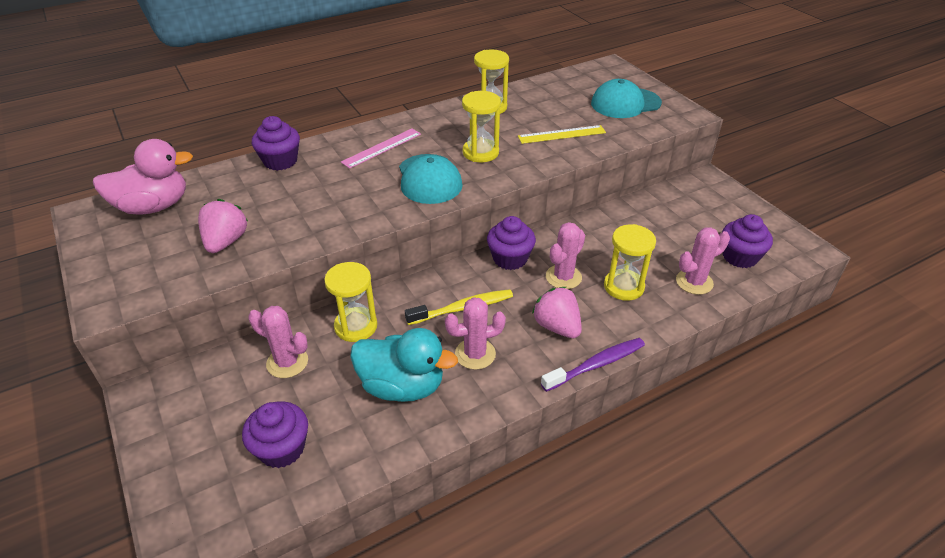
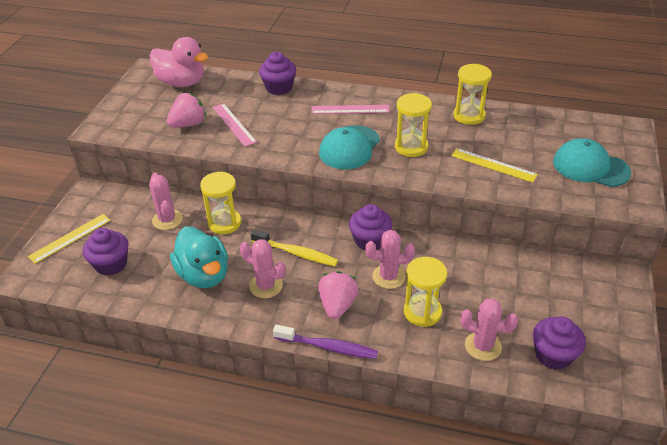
camera: 45 degrees right, 0 degrees up
(187, 459) = (70, 238): none -> yellow ruler
(280, 216) = (234, 124): none -> pink ruler

